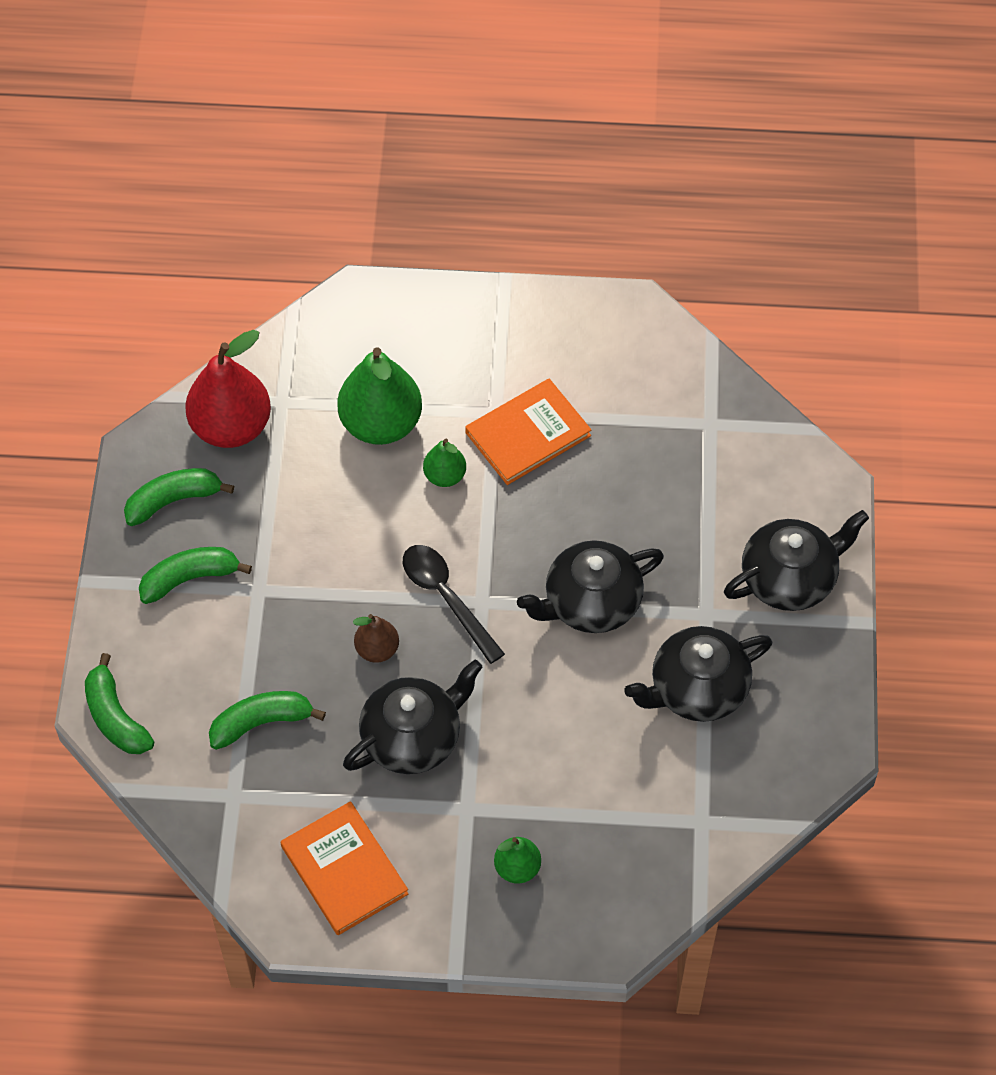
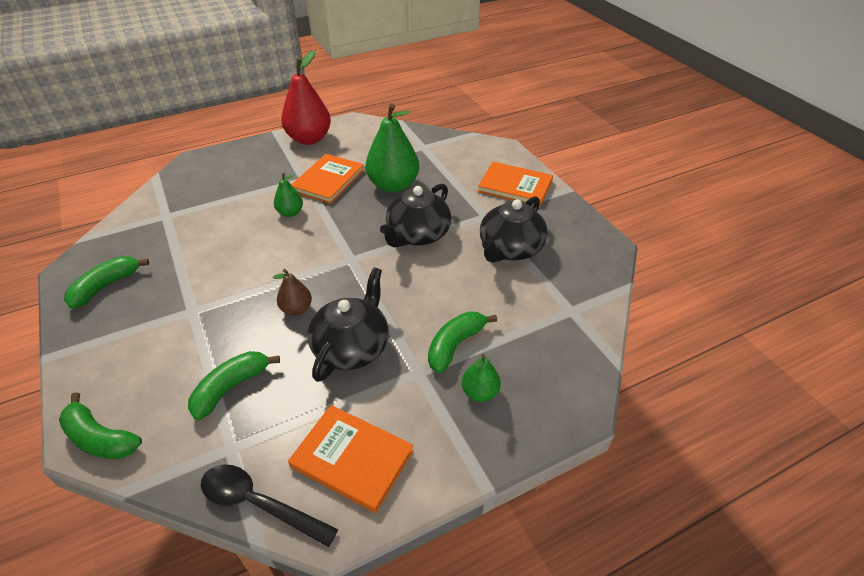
camera: 30 degrees left, 15 degrees down
(190, 578) = (135, 324): green banana -> green banana (455, 345)
(231, 427) = (135, 237): red pear -> red pear (309, 139)
(381, 424) = (236, 204): green pear -> green pear (393, 185)
(446, 598) = (327, 265): black spoon -> black spoon (259, 504)
(790, 578) = (515, 186): black teapot -> orange book

